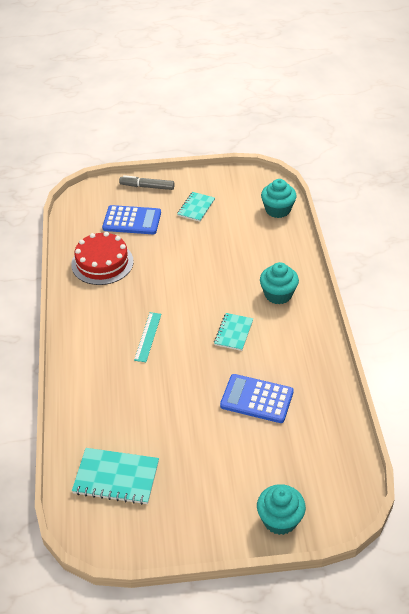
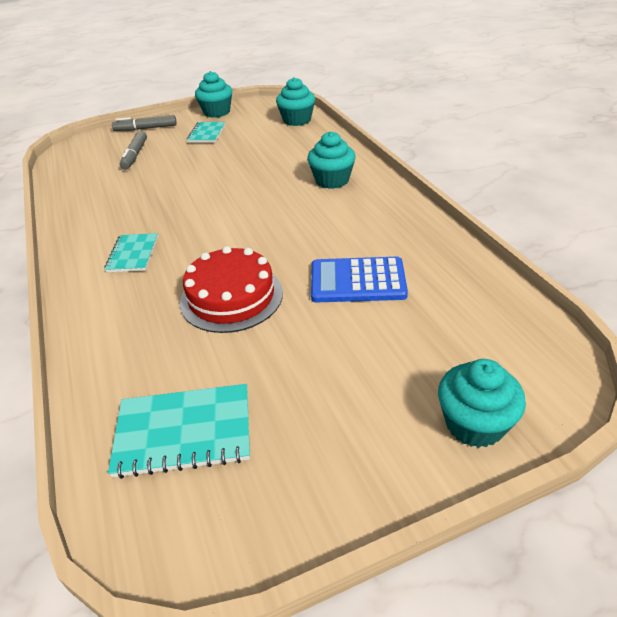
camera: 15 degrees left, 5 degrees down
(102, 263) = (106, 194): red cake -> red cake (231, 297)
(132, 221) = (135, 155): blue calculator -> grey marker
(148, 337) = (184, 249): turquoise ruler -> none
(212, 179) = (217, 112): none -> turquoise cupcake
(233, 333) = (295, 223): turquoise notebook -> turquoise notebook (133, 254)

